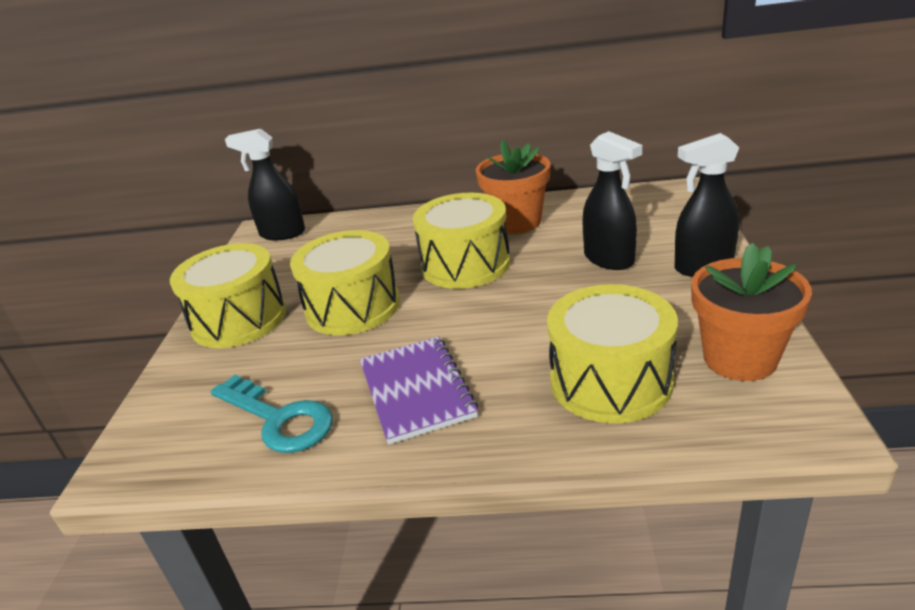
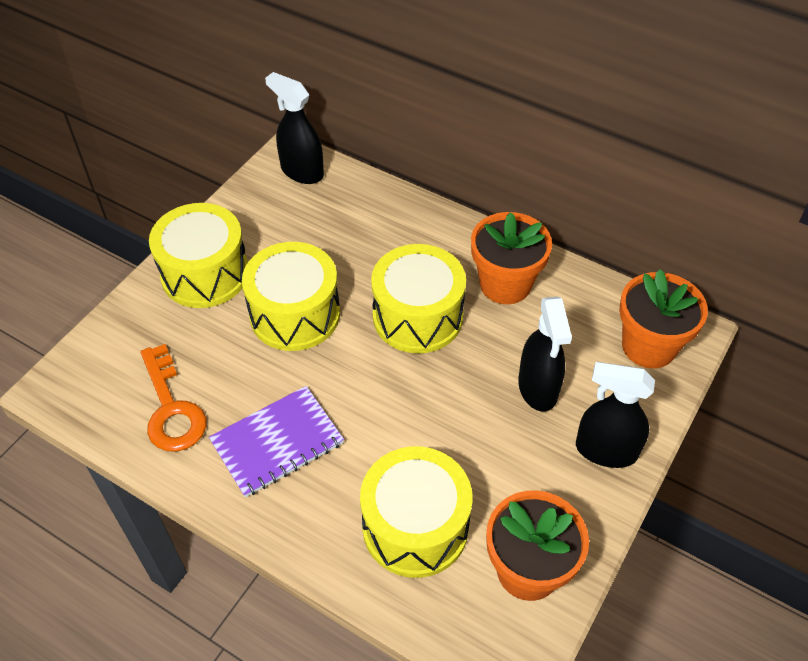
camera: 25 degrees right, 20 degrees up
(279, 419) = (171, 409): turquoise key -> orange key
(416, 390) = (277, 442): purple notebook -> purple notebook turned 45 degrees clockwise
(660, 207) = (648, 346): none -> orange flower pot

